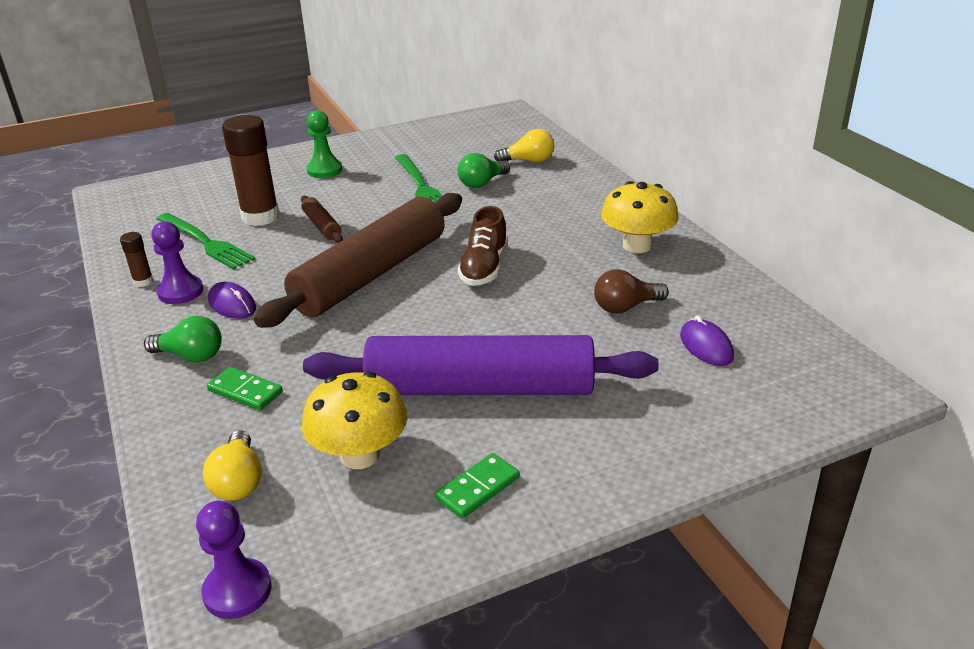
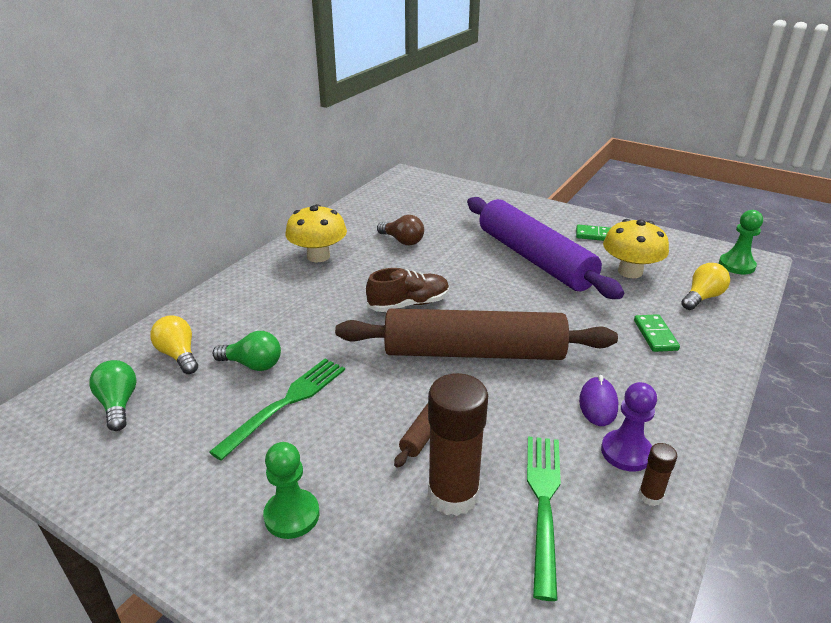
camera: 125 degrees left, 0 degrees up
(191, 356) = (669, 383): green light bulb -> green light bulb (118, 404)
(237, 590) = (736, 265): purple pawn -> green pawn
(706, 346) = (416, 212): purple mouse -> none

